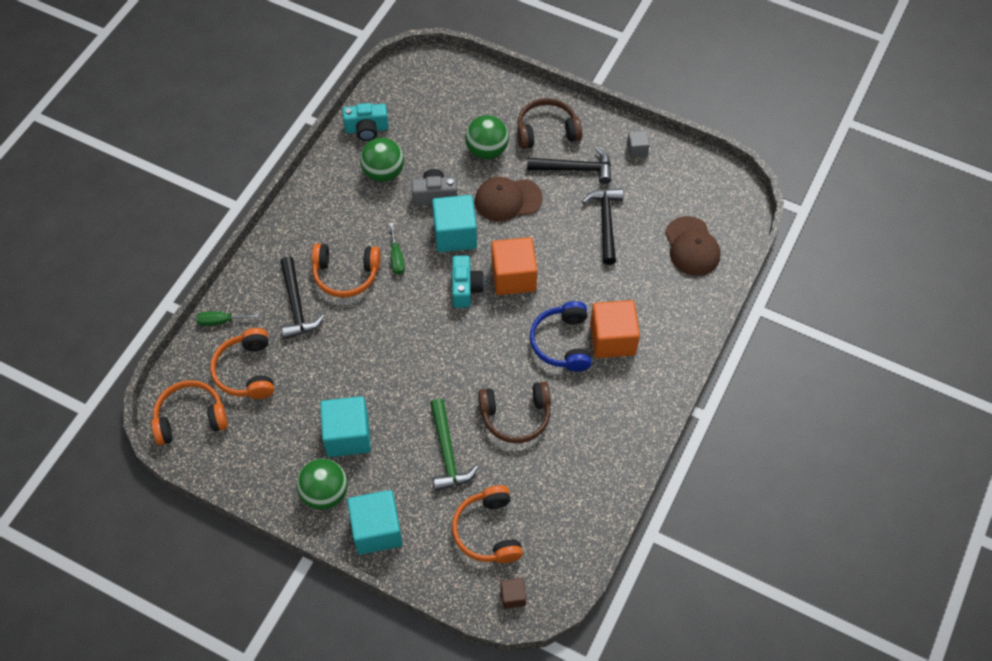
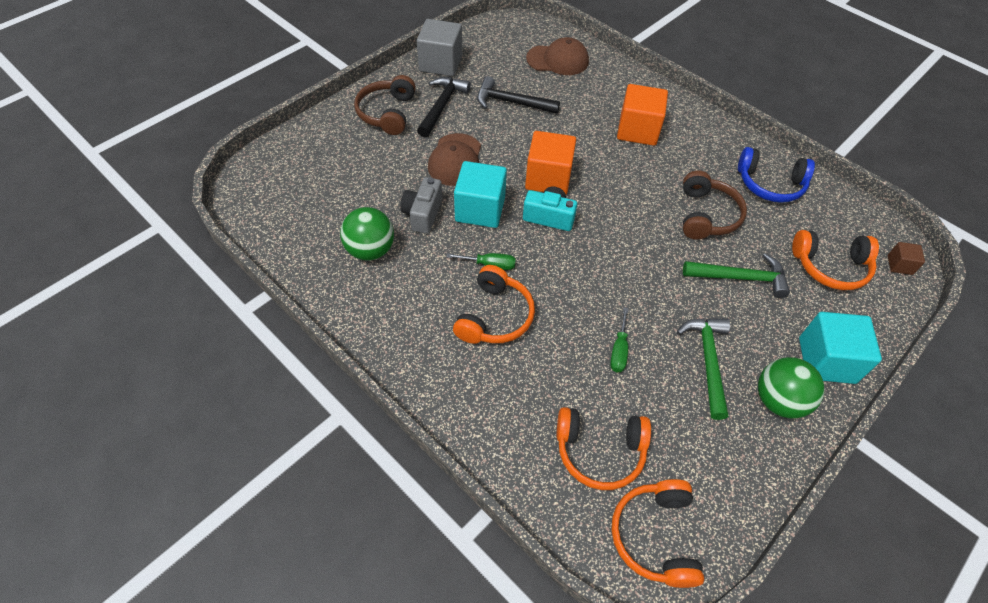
camera: 75 degrees left, 5 degrees down
(220, 321) = (516, 468): green screwdriver -> green screwdriver (619, 350)
(296, 305) = (520, 375): black hammer -> none
(347, 435) = (707, 361): turquoise cube -> green hammer
(367, 129) = (301, 251): turquoise camera -> none
(487, 150) = (387, 160): green ball -> none
(562, 342) = (633, 163): blue headphones -> blue headphones (770, 184)
(637, 149) = (441, 63): grey cube -> grey cube, size x2.04

